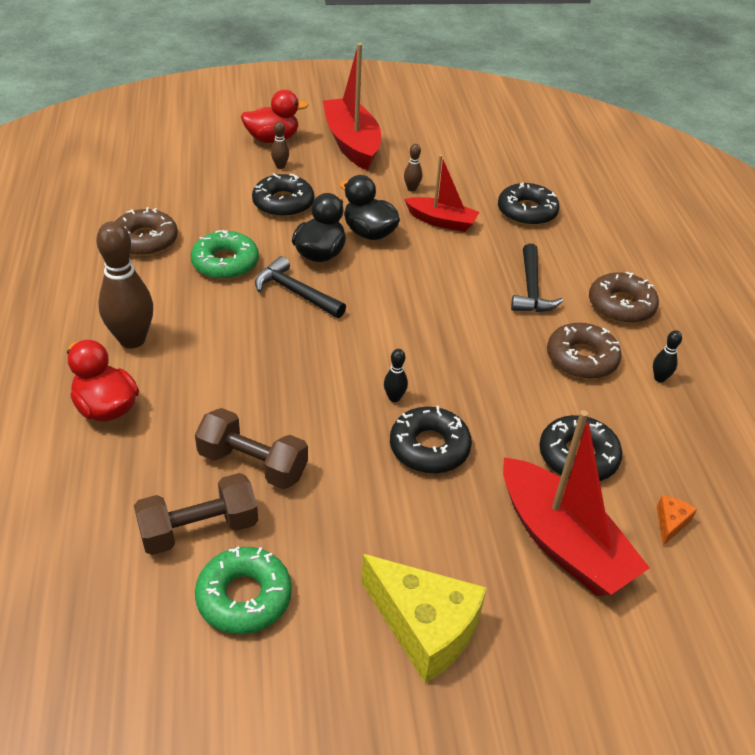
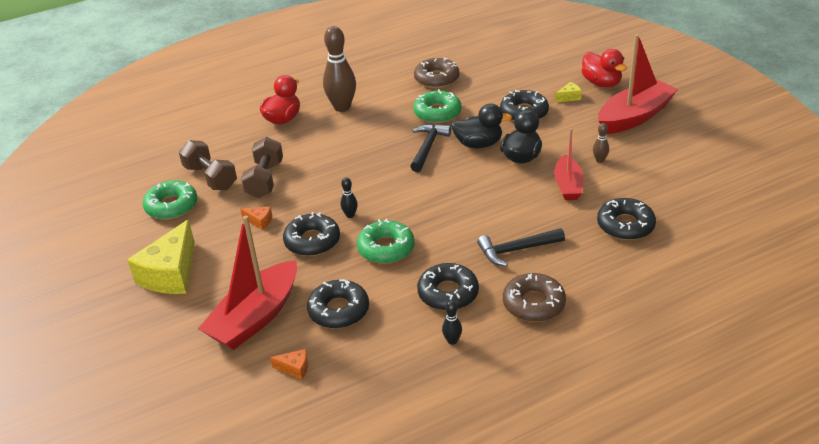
camera: 75 degrees right, 5 degrees down
(280, 166) = (569, 97): brown bowling pin -> yellow cheese
(353, 493) = (259, 221): none -> orange cheese
(479, 384) = (386, 248): none -> green donut
(581, 358) = (448, 293): brown donut -> black donut

